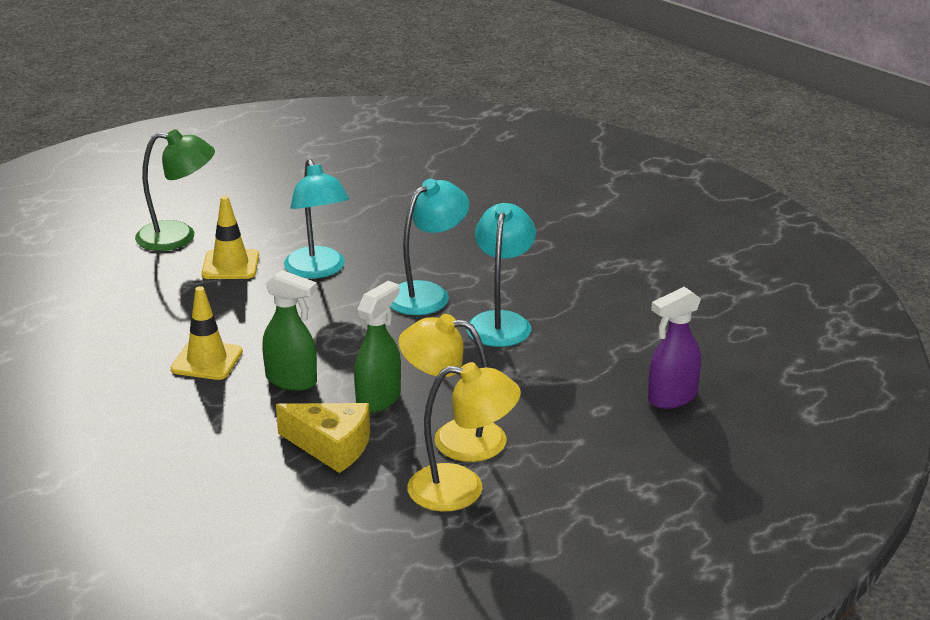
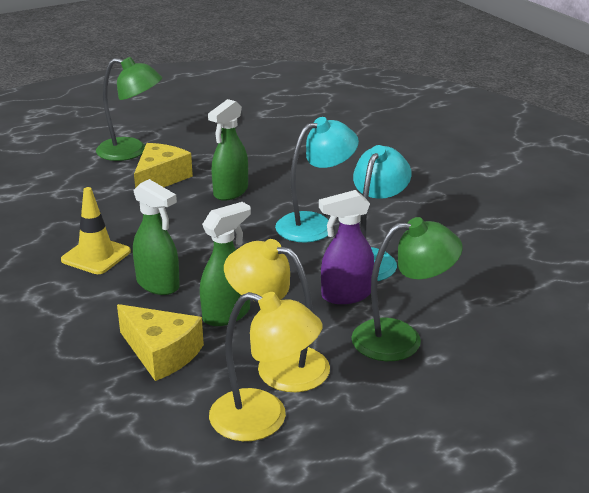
camera: 15 degrees right, 0 degrees up
(230, 265) = (160, 179): yellow traffic cone -> yellow cheese
(318, 270) = (230, 192): turquoise lamp -> green spray bottle
(562, 396) = (401, 339): none -> green lamp
(671, 398) = (512, 358): purple spray bottle -> purple spray bottle (346, 295)

